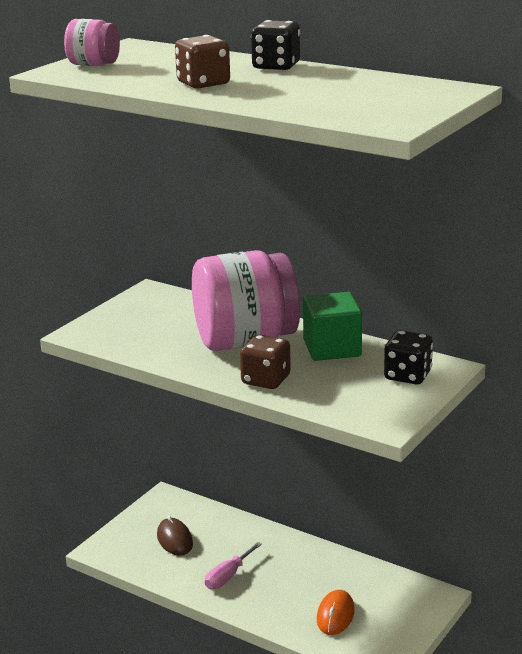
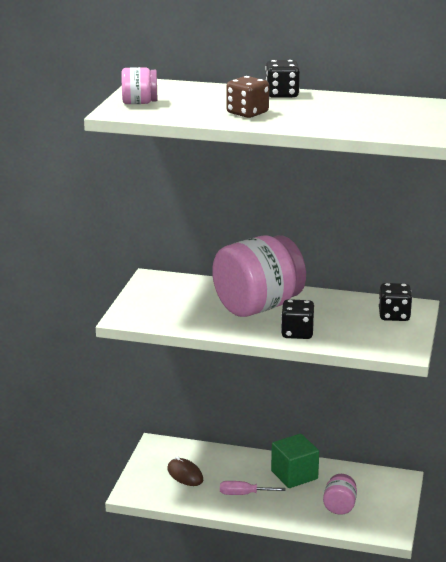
camera: 20 degrees left, 0 degrees up
(228, 576) = (243, 494): pink screwdriver -> pink screwdriver turned 75 degrees clockwise
(266, 380) = (297, 333): brown dice -> black dice
(332, 348) = (325, 303): green cube -> green cube (294, 475)
(335, 615) = (339, 506): orange mouse -> pink jar

